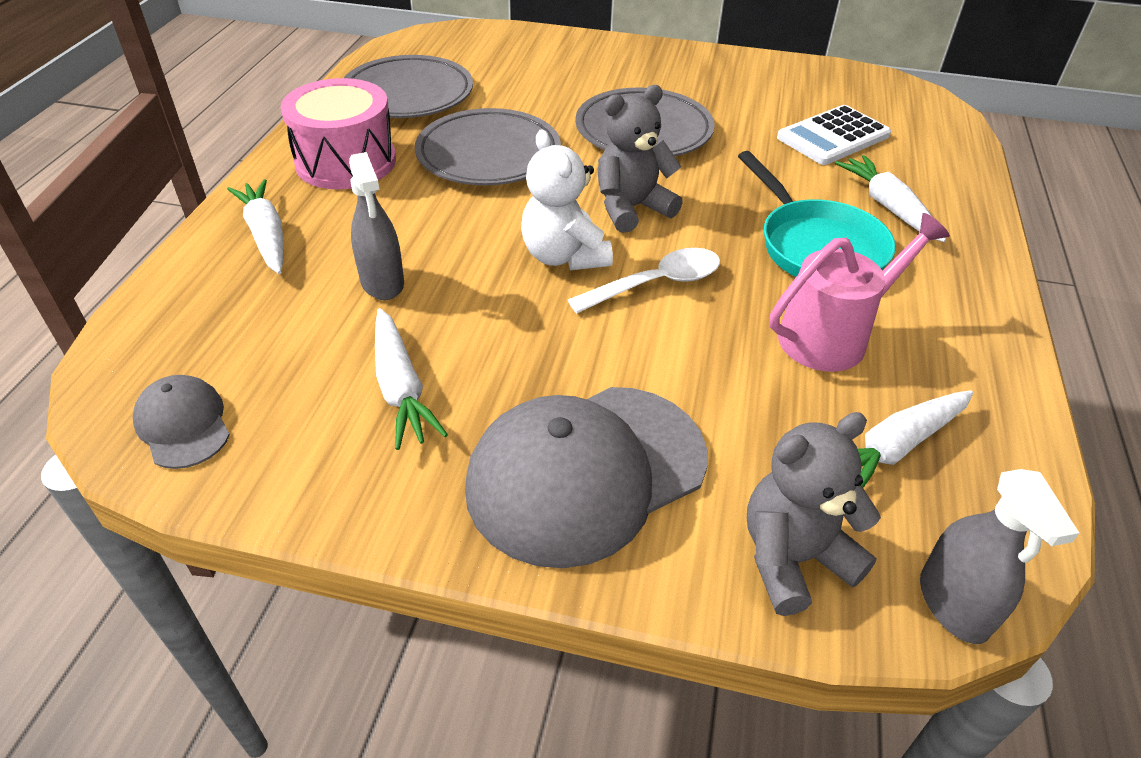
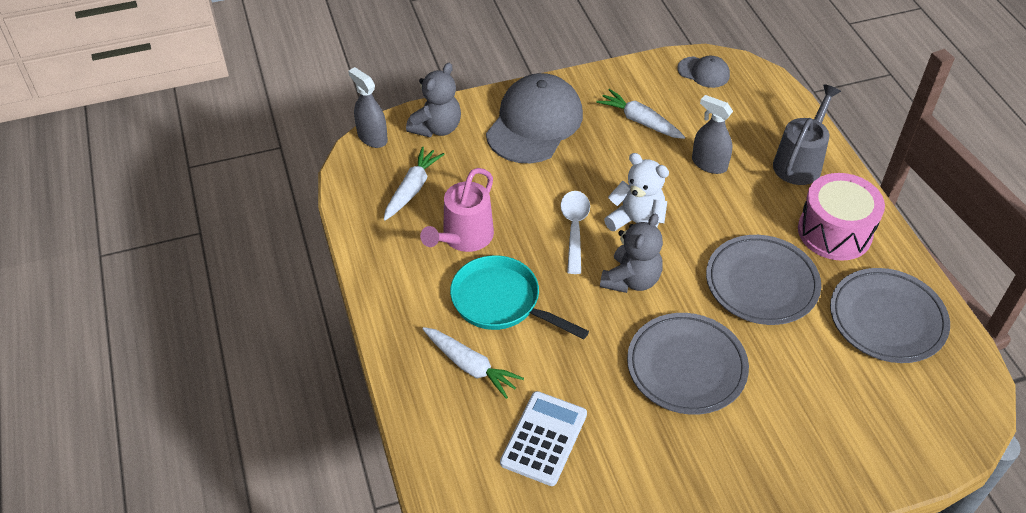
camera: 150 degrees right, 5 degrees up
(266, 235) = (800, 162): white carrot -> grey watering can
(656, 284) = (574, 228): white spoon -> white spoon turned 150 degrees clockwise

